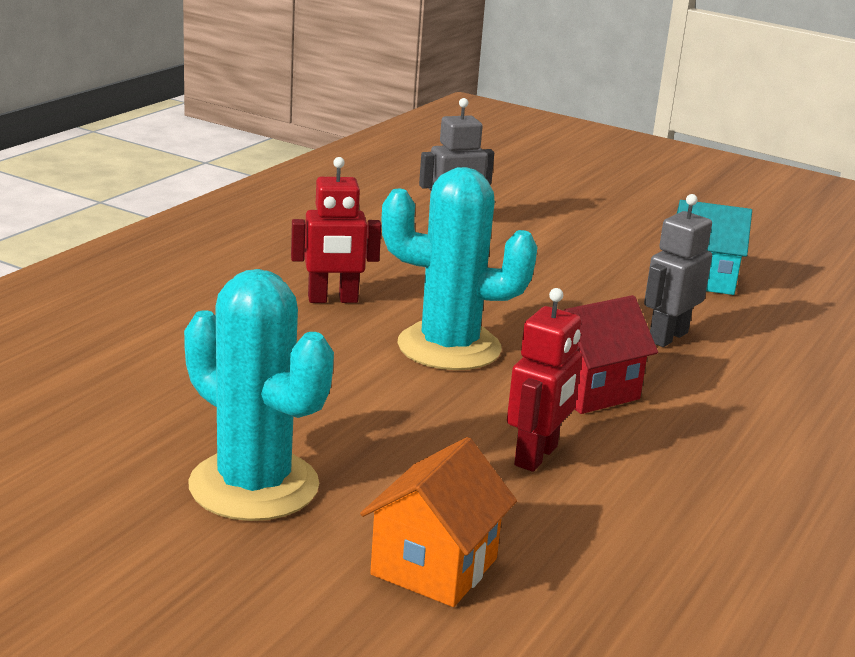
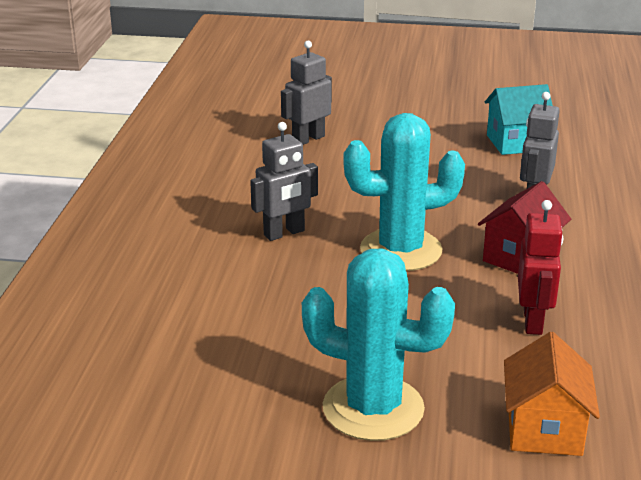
camera: 20 degrees left, 5 degrees up
(333, 300) = (284, 233): red robot -> grey robot

